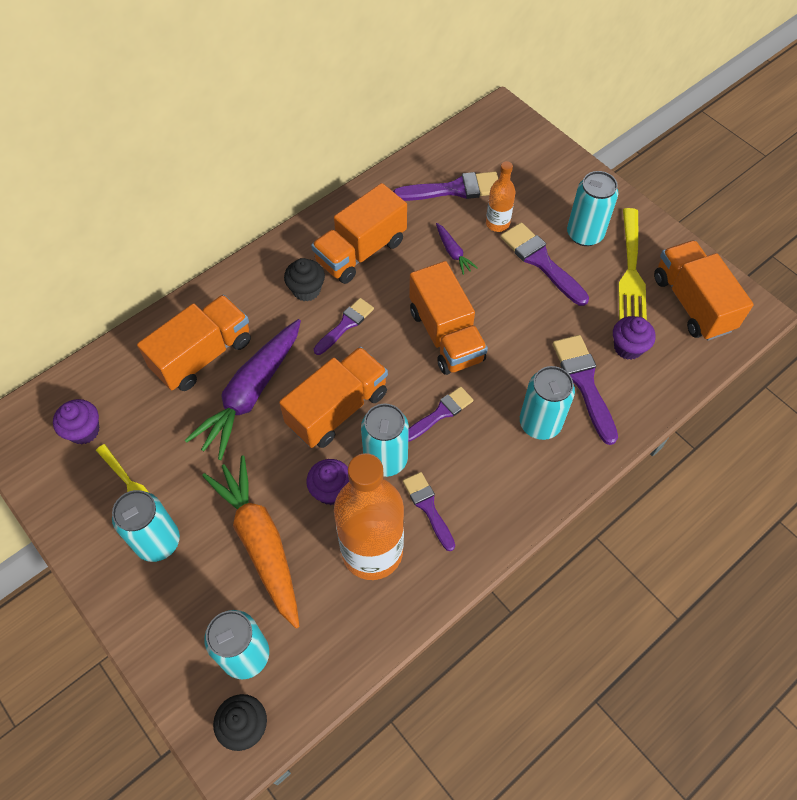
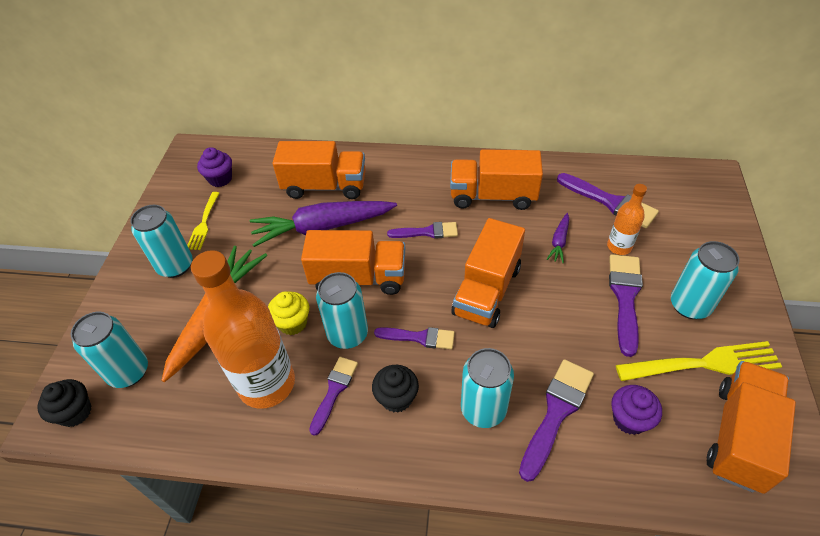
camera: 50 degrees right, 10 degrees down
(306, 290) = (429, 194): black cupcake -> black cupcake (396, 398)
(331, 490) = (292, 323): purple cupcake -> yellow cupcake
(631, 271) = (703, 364): yellow fork -> yellow fork turned 150 degrees counterclockwise

